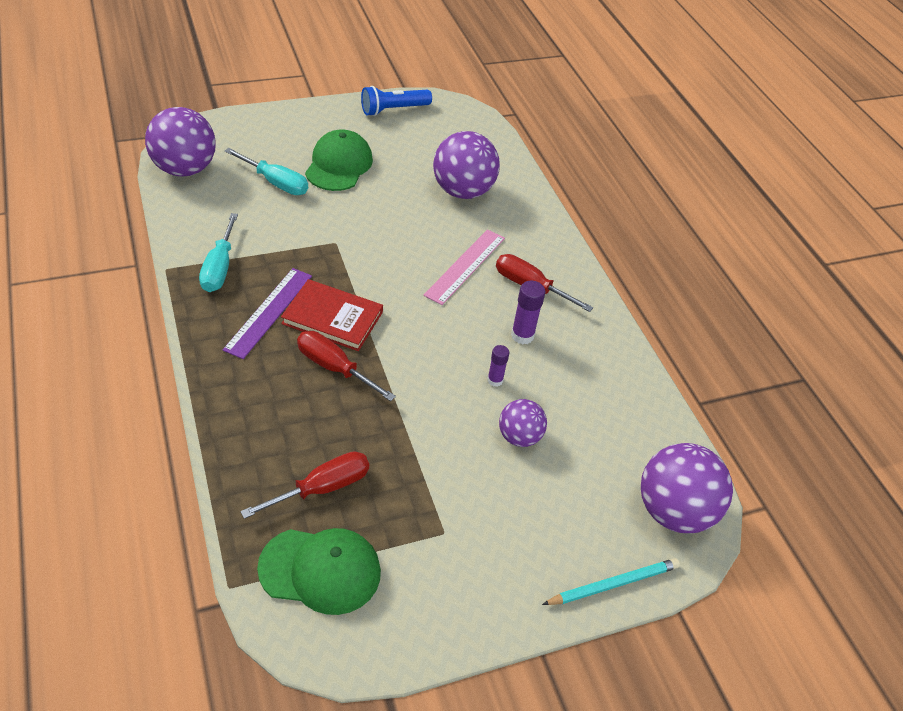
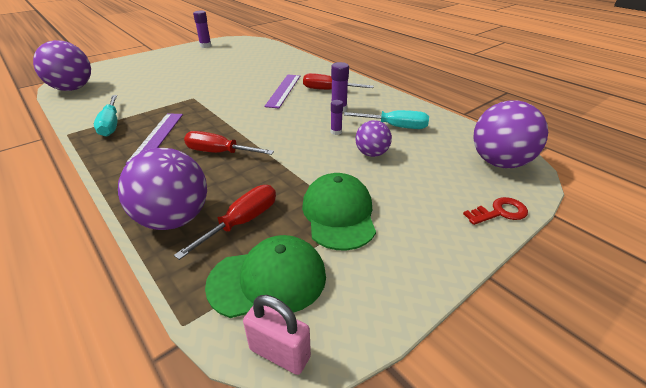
camera: 15 degrees left, 10 degrees down
(276, 183) = (141, 82): turquoise screwdriver -> turquoise screwdriver (395, 127)
(301, 648) = (279, 353): none -> pink padlock
(332, 318) = (206, 129): red book -> none
(339, 165) = (181, 69): green cap -> green cap (339, 214)
(393, 110) = (205, 46): blue flashlight -> purple glue stick
(463, 191) = (263, 65): purple ball -> purple ball (174, 219)
(465, 266) = (283, 90): pink ruler -> purple ruler
(613, 584) = (500, 212): turquoise pencil -> red key

